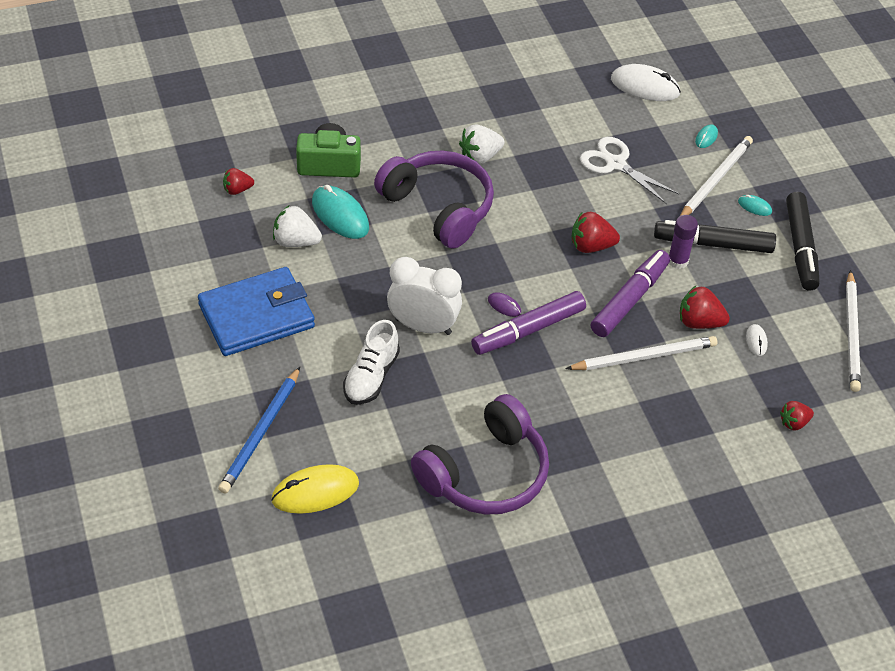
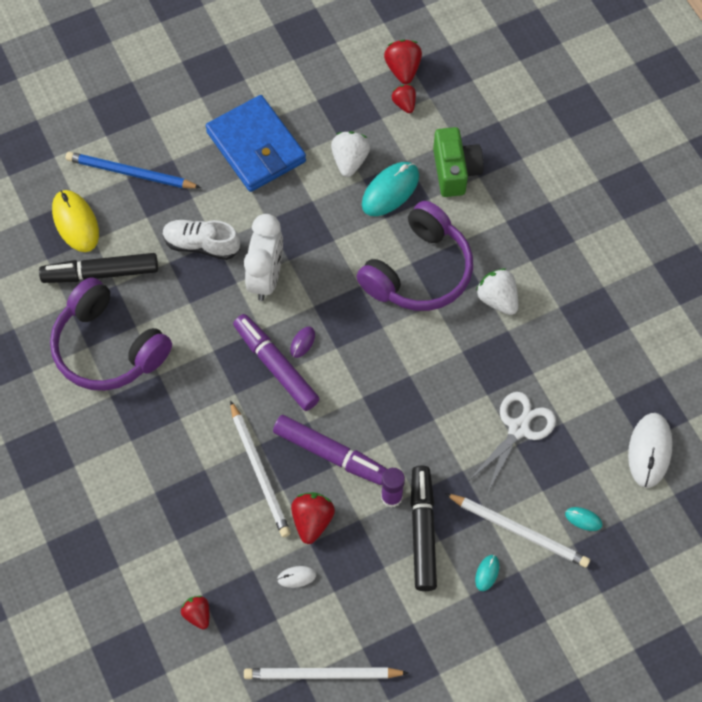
camera: 85 degrees right, 15 degrees up
(591, 246) = (395, 413): red strawberry -> red strawberry (403, 70)
(800, 247) = (436, 622): black marker -> black marker (101, 273)

